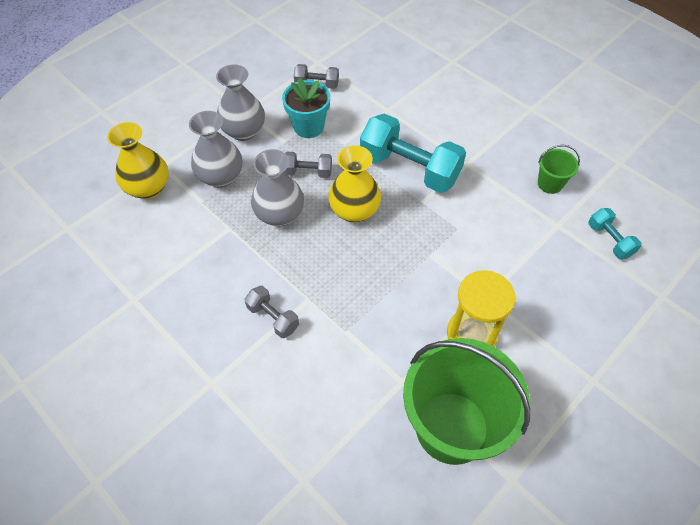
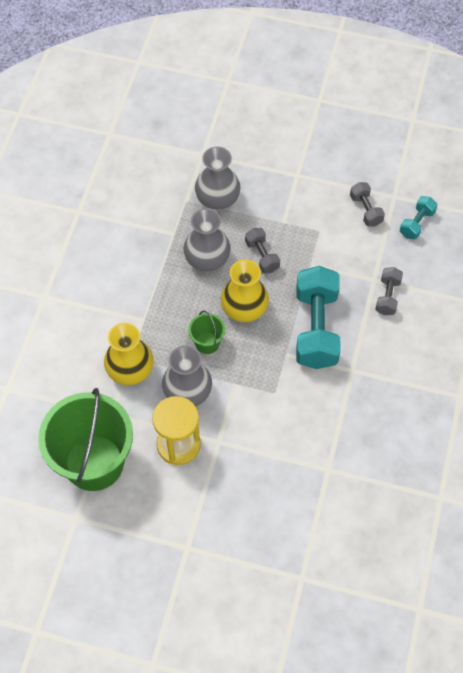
camera: 60 degrees right, 5 degrees up
(148, 188) = (176, 159): yellow vase -> yellow vase (130, 370)
(244, 131) = (274, 187): grey vase -> grey vase (187, 392)
(273, 318) = (115, 305): grey dumbbell -> grey dumbbell (387, 296)
(308, 127) = (311, 230): turquoise flower pot -> none
(550, 184) = (373, 446): green bucket -> green bucket (207, 343)
(609, 240) = (338, 517): turquoise dumbbell -> turquoise dumbbell (416, 223)

